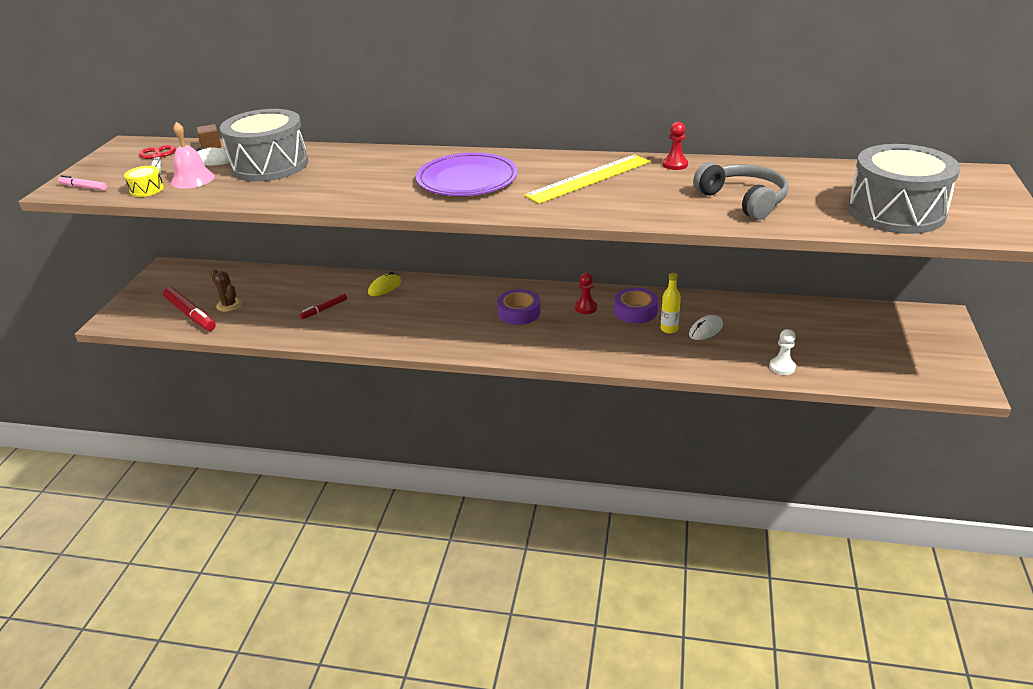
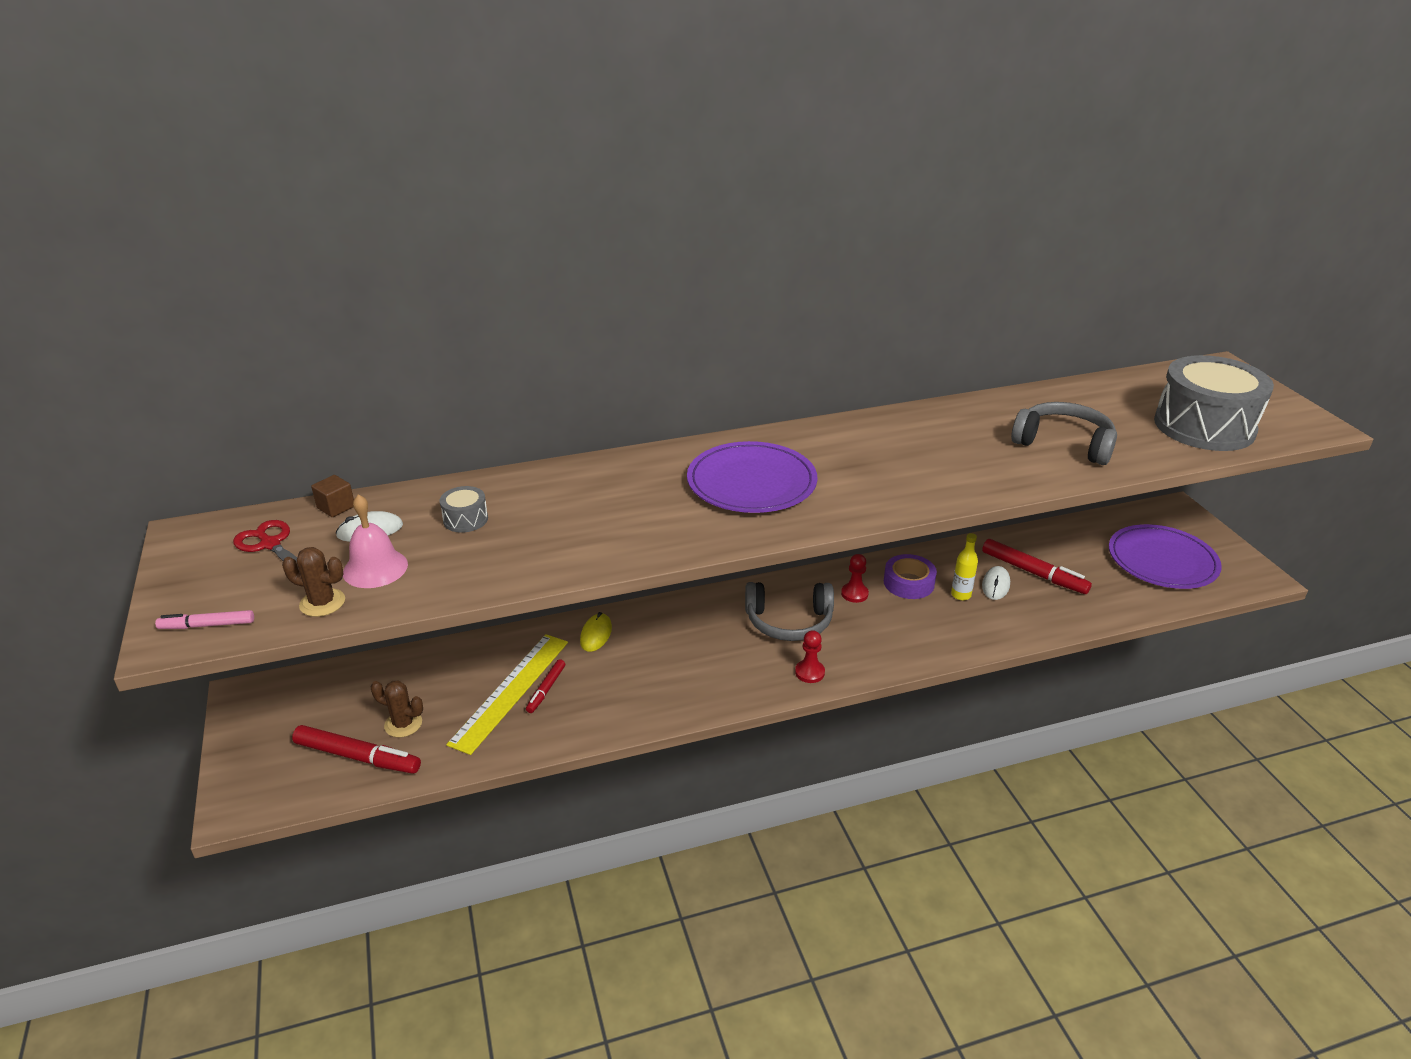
camera: 30 degrees left, 0 degrees up
(147, 189) = (322, 603): yellow drum -> brown cactus
(269, 165) = (465, 519): grey drum -> grey drum, size x0.41
(519, 312) = (789, 622): purple tape -> grey headphones
(589, 178) = (884, 450): yellow ruler -> yellow ruler (511, 691)
(675, 164) = (949, 413): red pawn -> red pawn (809, 672)
(748, 330) = (1033, 573): none -> red marker
(782, 367) = (1100, 607): white pawn -> none
(880, 350) = (1162, 561): none -> purple plate

